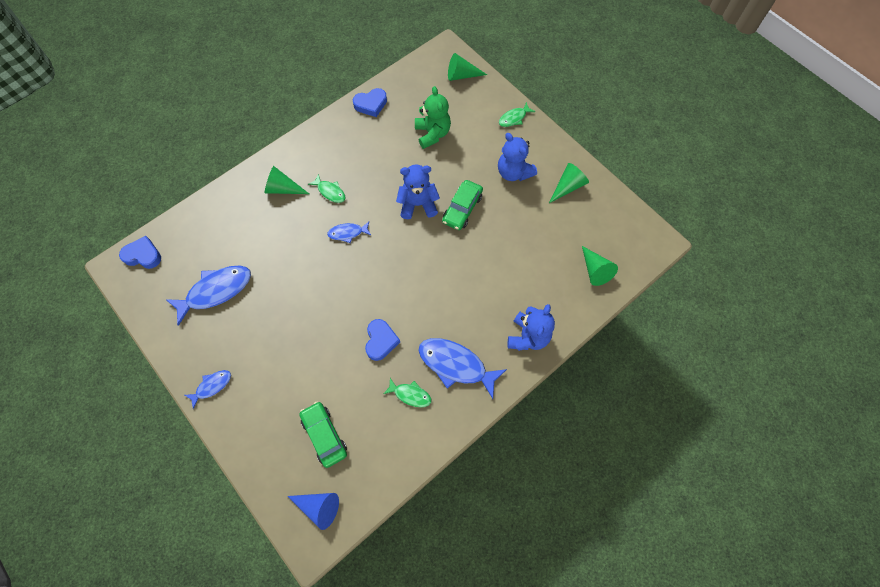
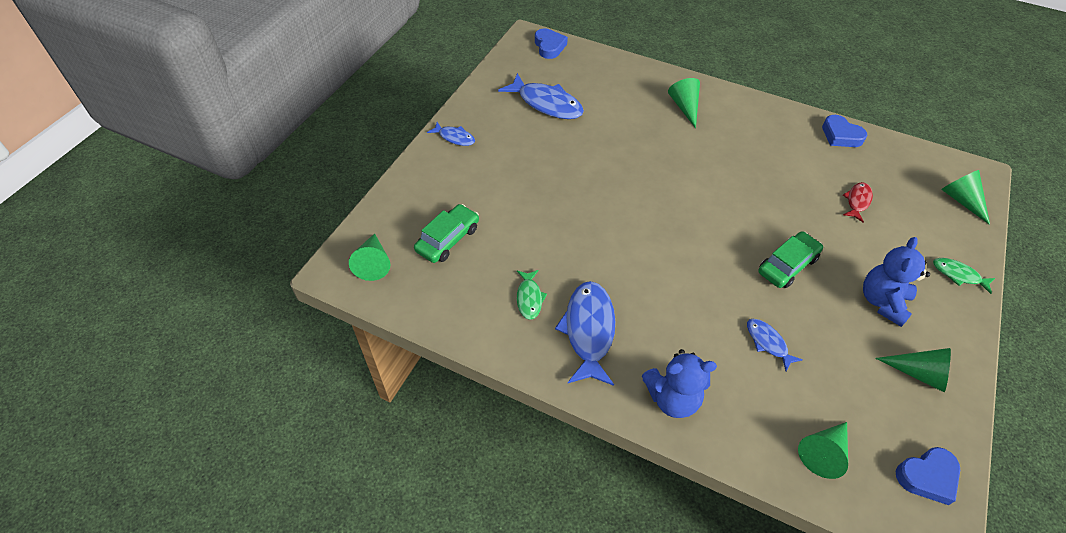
camera: 65 degrees right, 15 degrees down
(319, 507) = (373, 263): blue cone -> green cone
(330, 191) = (711, 142): green fish -> none
(348, 233) = (676, 174): blue fish -> blue fish (768, 343)
(381, 341) = (574, 248): blue heart -> blue heart (927, 477)
(418, 204) = (758, 221): blue teddy bear -> none
(432, 134) = (857, 201): green teddy bear -> red fish
(462, 209) = (787, 265): green car -> green car turned 135 degrees clockwise

